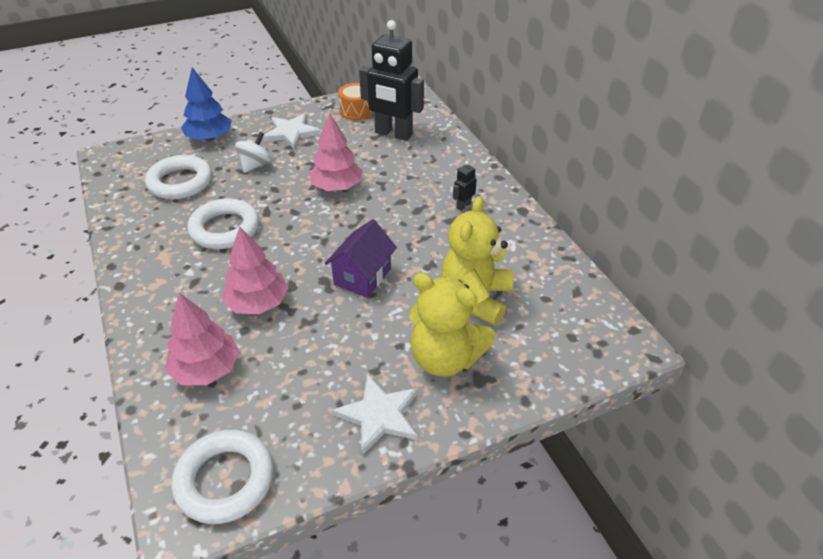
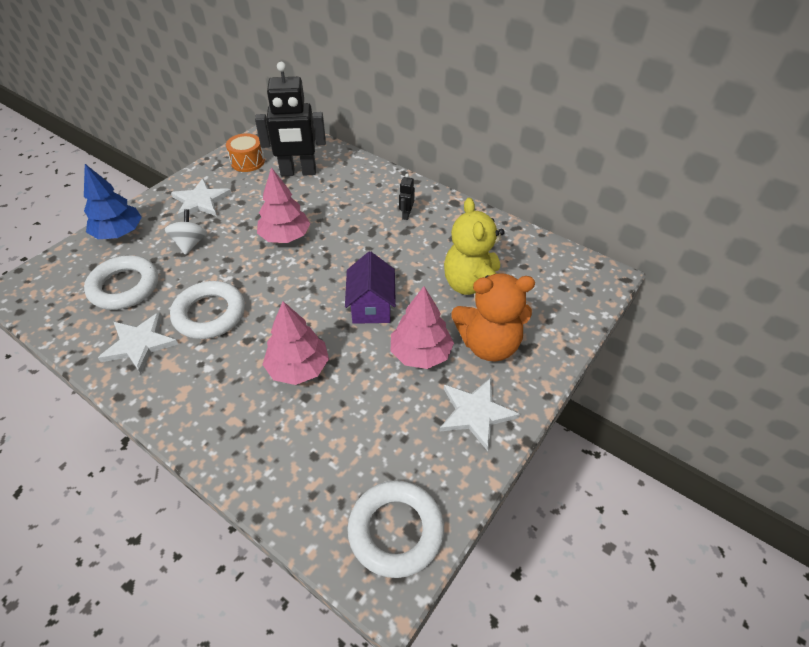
camera: 30 degrees left, 5 degrees up
(156, 231) = (140, 344): none -> white star
(206, 369) = (300, 447): pink tree -> pink tree (421, 353)
(445, 358) = (488, 344): yellow teddy bear -> orange teddy bear

